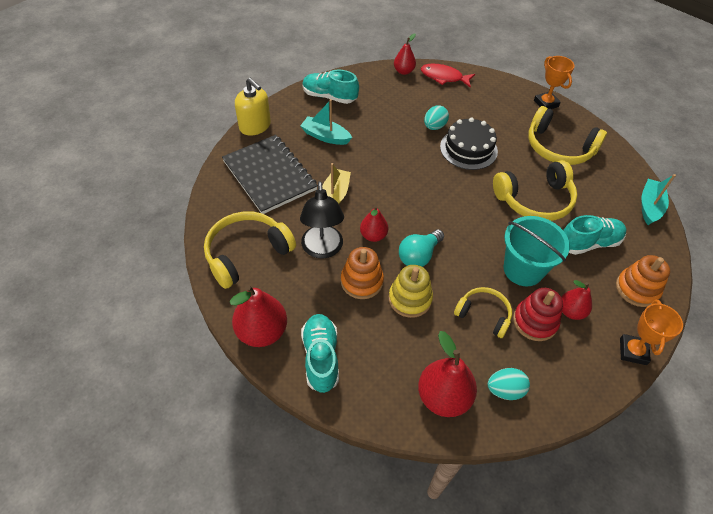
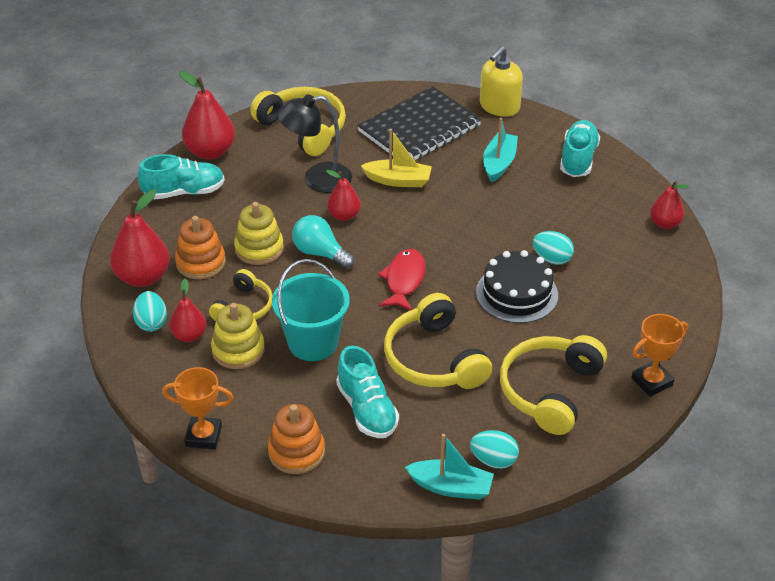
camera: 85 degrees right, 10 degrees down
(362, 281) = (278, 211): orange stacking toy -> orange stacking toy (201, 263)
(444, 77) = (669, 266): red fish -> red fish (404, 280)
(535, 321) = (238, 350): red stacking toy -> yellow stacking toy
(571, 311) = (255, 383): red pear -> red pear (189, 335)
(622, 183) = (493, 460): none -> turquoise egg

